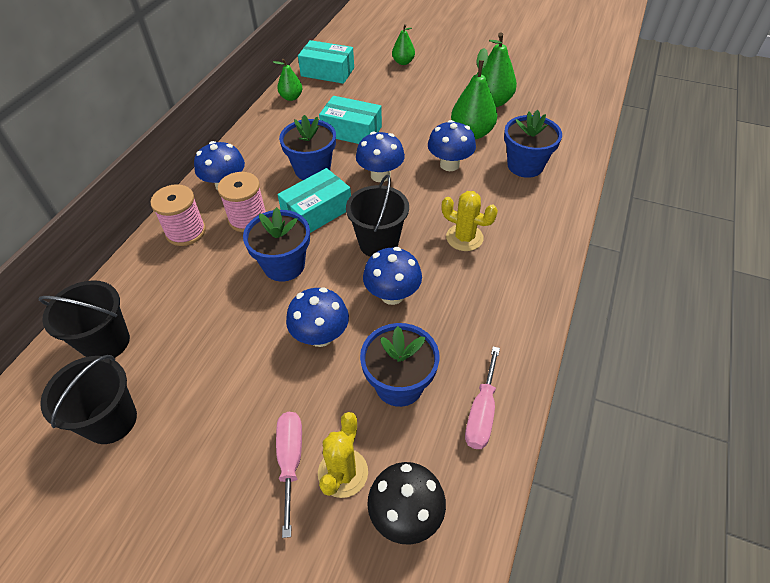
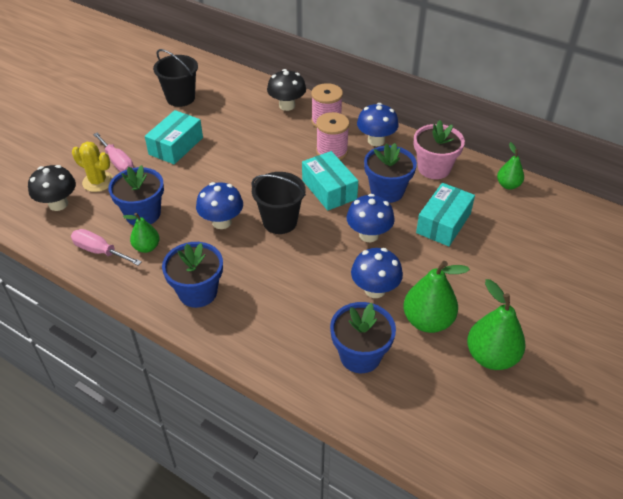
camera: 100 degrees right, 5 degrees down
(106, 342) = (237, 93): black bucket -> none
(147, 276) = (287, 105): none -> black mushroom
(271, 141) = (434, 168): none -> pink flower pot
(284, 265) = (274, 168): blue flower pot -> blue flower pot (198, 292)
(290, 461) = (118, 162): pink screwdriver -> pink screwdriver turned 45 degrees clockwise
(320, 336) = (200, 181): blue mushroom -> none
(327, 72) = (560, 216): turquoise box -> turquoise box (176, 146)
(403, 62) = (586, 285): green pear -> green pear (147, 247)
(464, 238) = (268, 279): yellow cactus -> none

